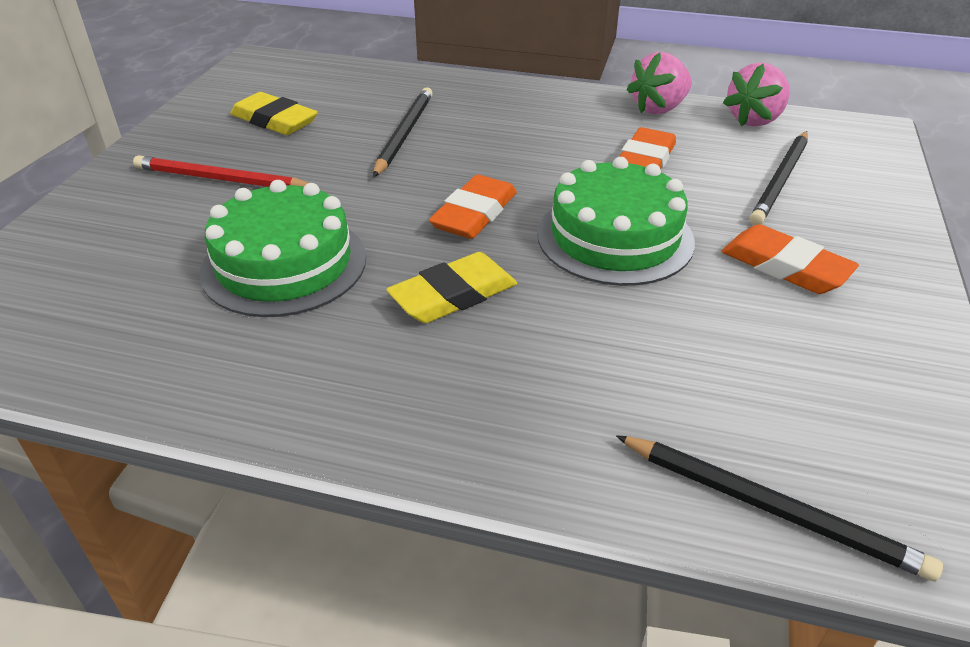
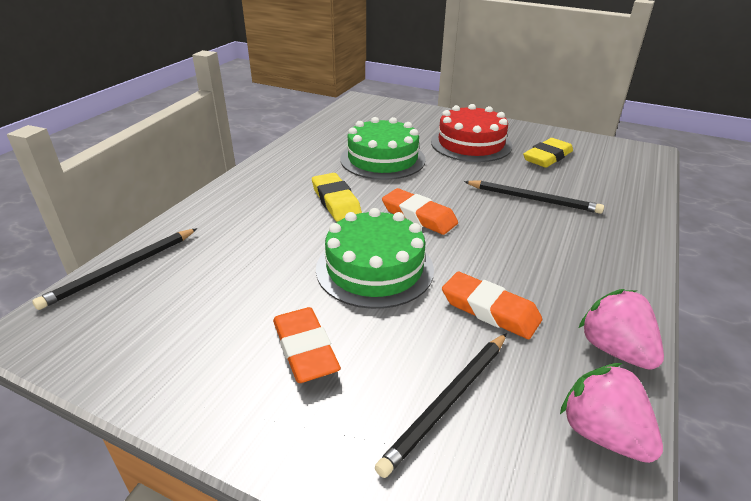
camera: 100 degrees right, 5 degrees down
(221, 179) = (471, 144): red pencil -> red cake
(781, 180) = (448, 402): black pencil -> black pencil turned 90 degrees counterclockwise
(785, 266) = (305, 349): orange eraser -> orange eraser turned 75 degrees counterclockwise

